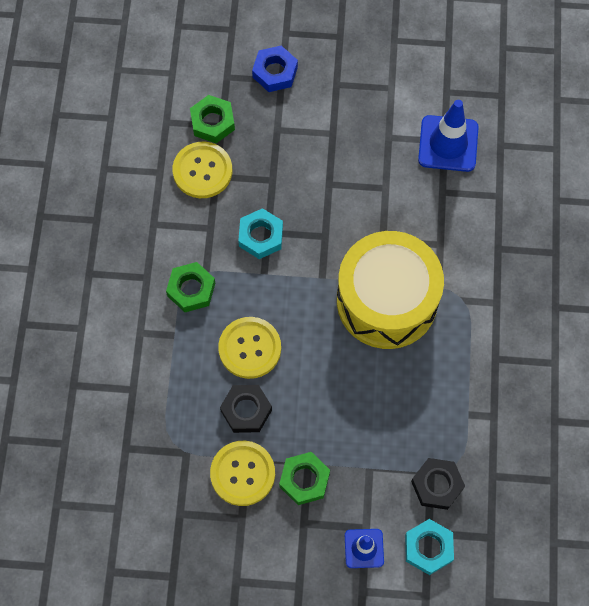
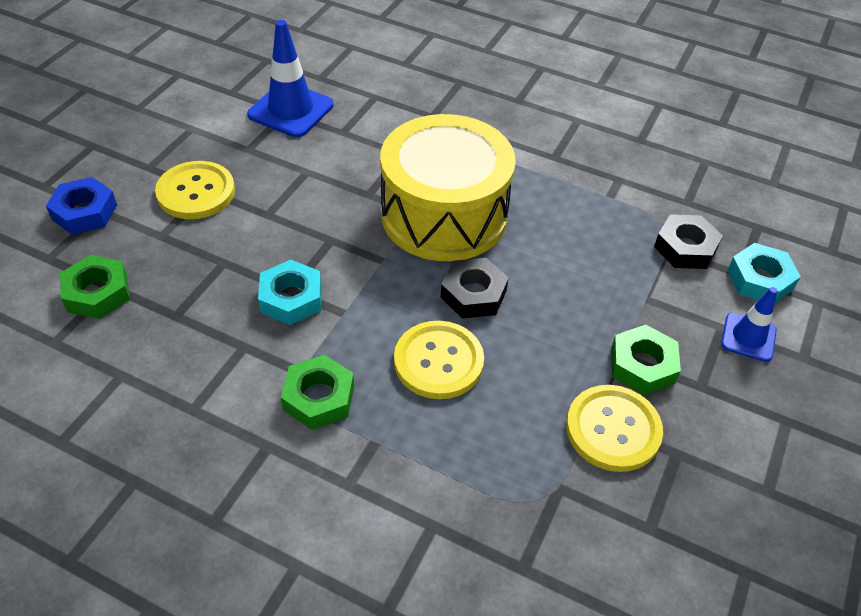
camera: 70 degrees left, 20 degrees down
(202, 171) = (157, 327): yellow button -> yellow button (196, 192)
(246, 410) = (524, 395): black nut -> black nut (473, 294)

